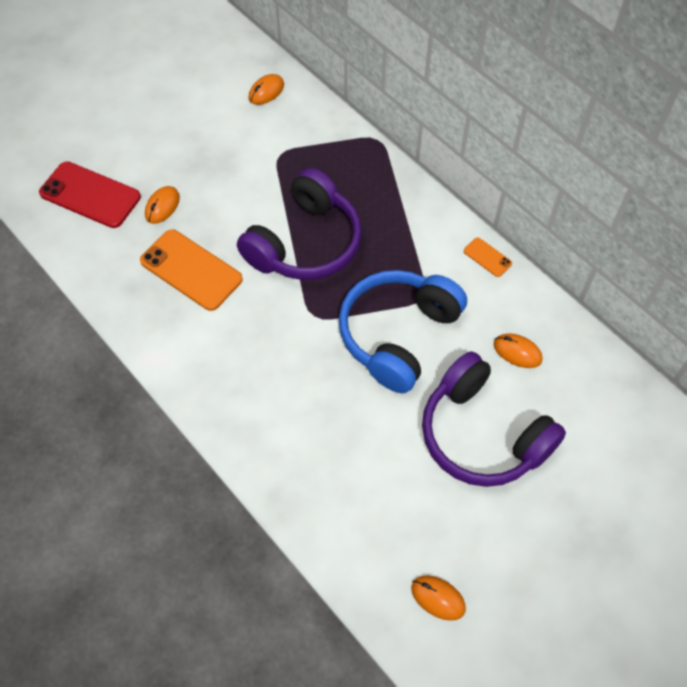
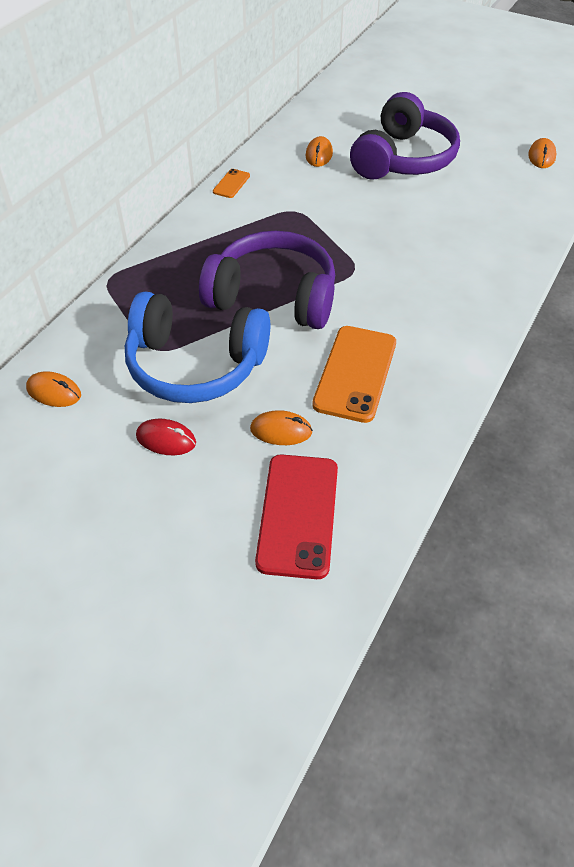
camera: 110 degrees left, 10 degrees down
(190, 142) = (166, 439): none -> red mouse
(398, 335) = (343, 216): blue headphones -> blue headphones (195, 365)

